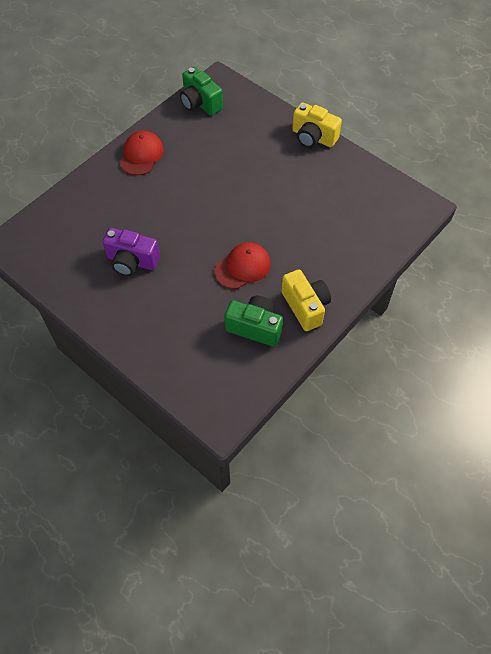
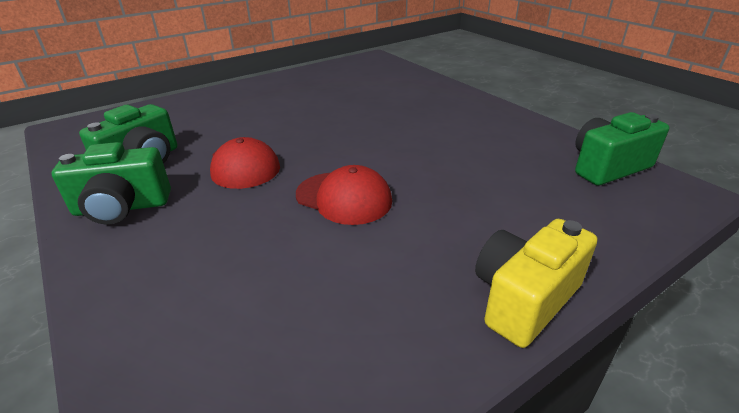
camera: 105 degrees right, 25 degrees down
(132, 261) = (312, 101): purple camera -> none
(141, 155) = (483, 116): red cap -> red cap (344, 198)
(305, 306) = (122, 208): yellow camera -> green camera

